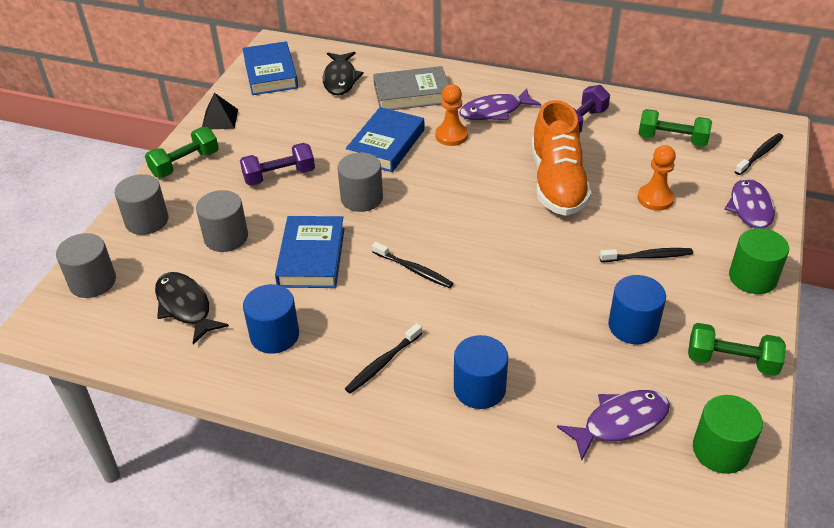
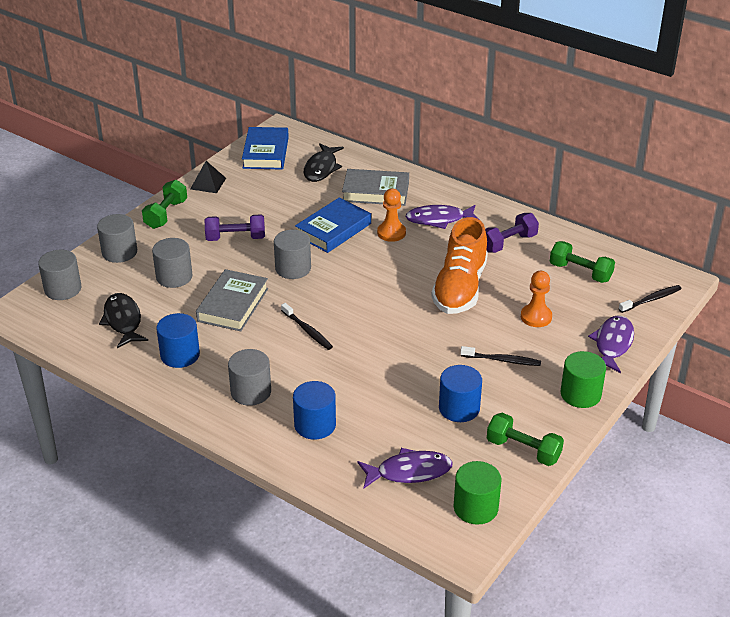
camera: 15 degrees right, 5 degrees down
(185, 164) = (166, 214): green dumbbell -> green dumbbell turned 45 degrees counterclockwise
(312, 257) = (233, 305): blue book -> grey book
(382, 363) = (251, 392): black toothbrush -> grey cylinder

